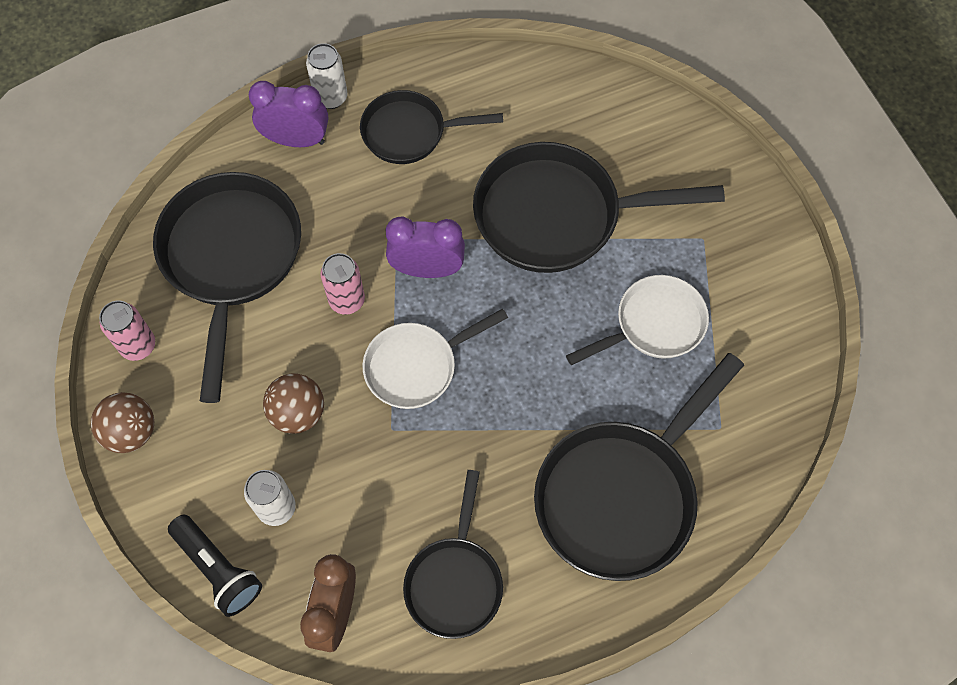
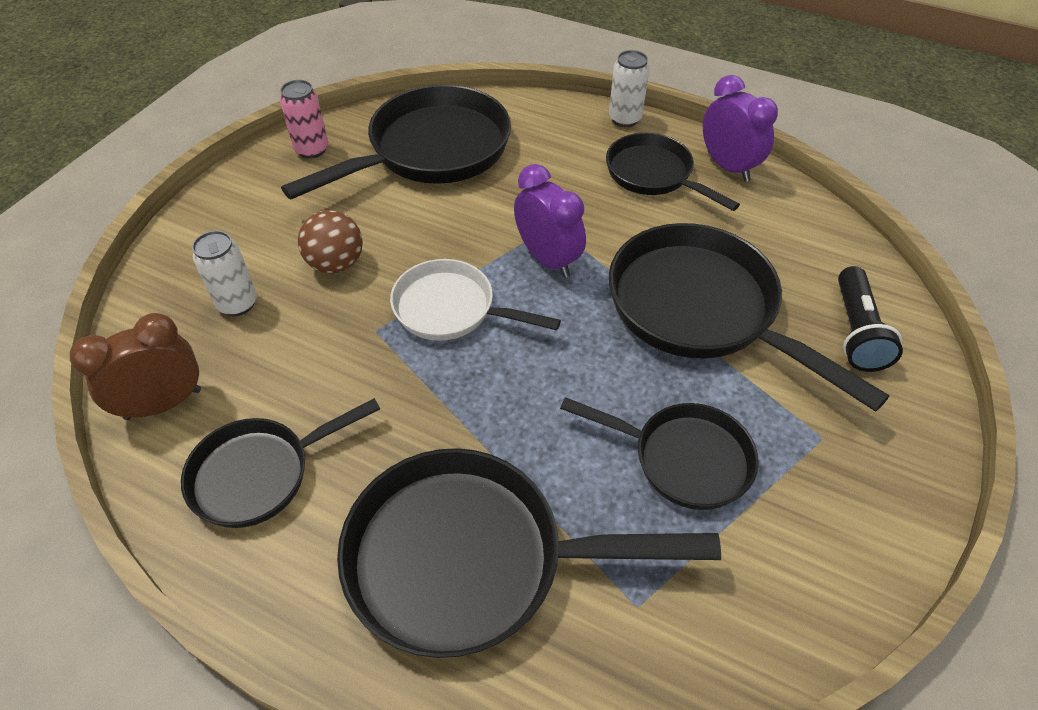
camera: 50 degrees right, 15 degrees down
(131, 432) = (237, 187): brown ball -> none
(218, 569) = (153, 303): black flashlight -> black flashlight (856, 332)
(296, 140) = (567, 124): purple clock -> purple clock (728, 166)
(347, 300) = (465, 230): pink can -> none
(654, 325) = (683, 459): white pan -> black pan

